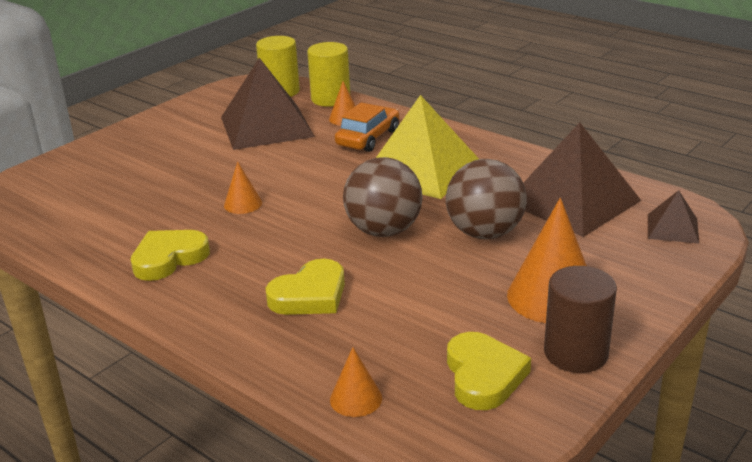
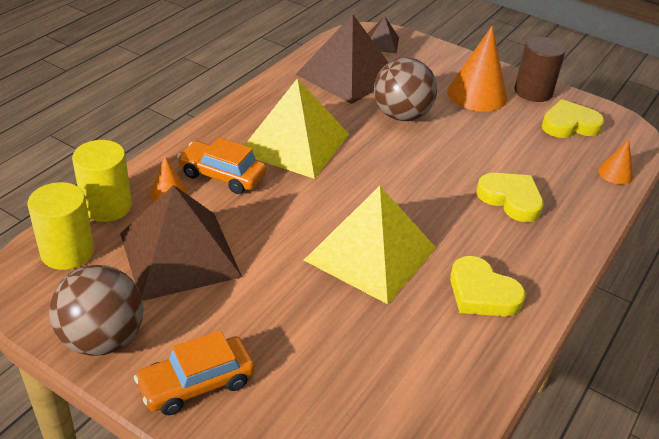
camera: 100 degrees left, 10 degrees up
(135, 138) = (196, 383): none -> orange car
(243, 204) = (370, 254): orange cone -> yellow pyramid
(384, 231) = (407, 164): brown ball -> brown ball (102, 339)

